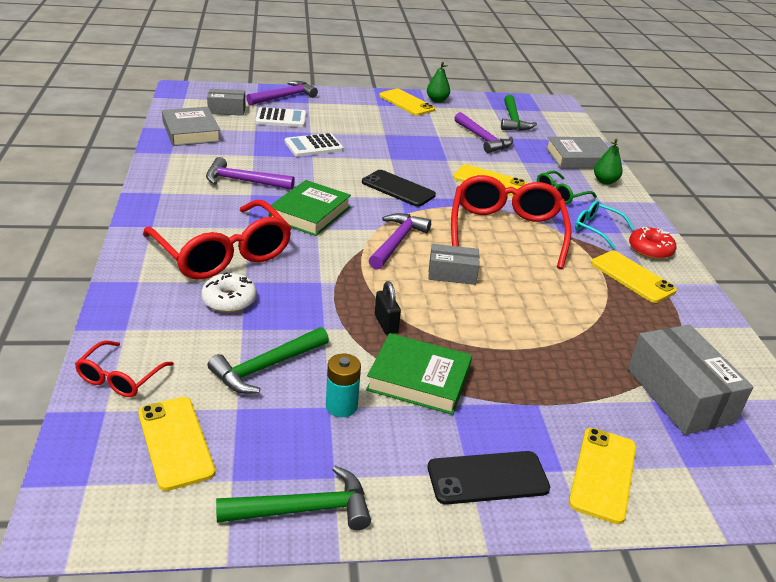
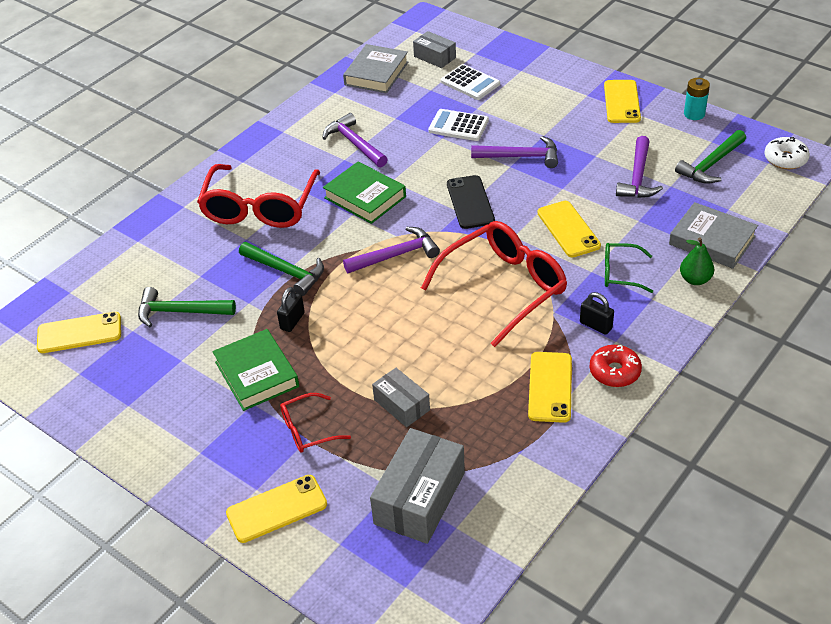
camera: 50 degrees right, 10 degrees up
(120, 378) = (98, 274): red glasses -> red glasses (308, 430)
(176, 442) = (79, 333): yellow phone -> yellow phone turned 60 degrees clockwise
(229, 300) = (218, 249): white donut -> white donut (785, 159)
(284, 97) = (507, 56): purple hammer -> purple hammer (521, 157)
(304, 509) = (91, 413): green hammer -> green hammer (286, 272)
(310, 213) = (365, 197): green book -> green book turned 60 degrees clockwise
(341, 406) = (188, 364): turquoise battery -> turquoise battery (694, 114)
(437, 100) = (661, 109): green pear -> none
(452, 273) = (398, 305): grey box -> grey box (402, 405)
(487, 478) = (206, 462): black phone -> none
(596, 229) = (595, 325): turquoise glasses -> black padlock

